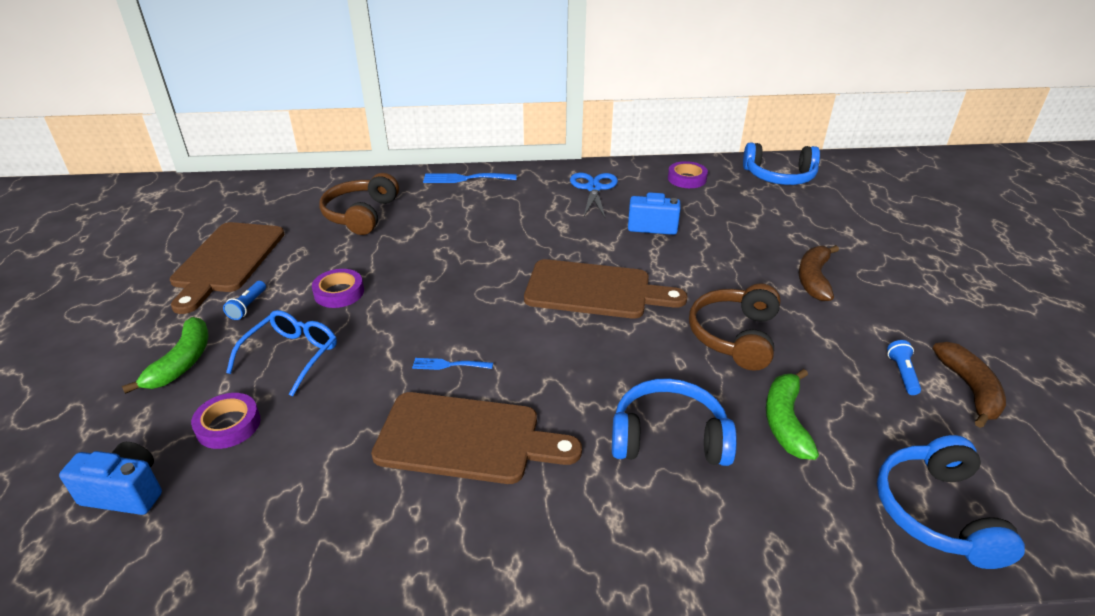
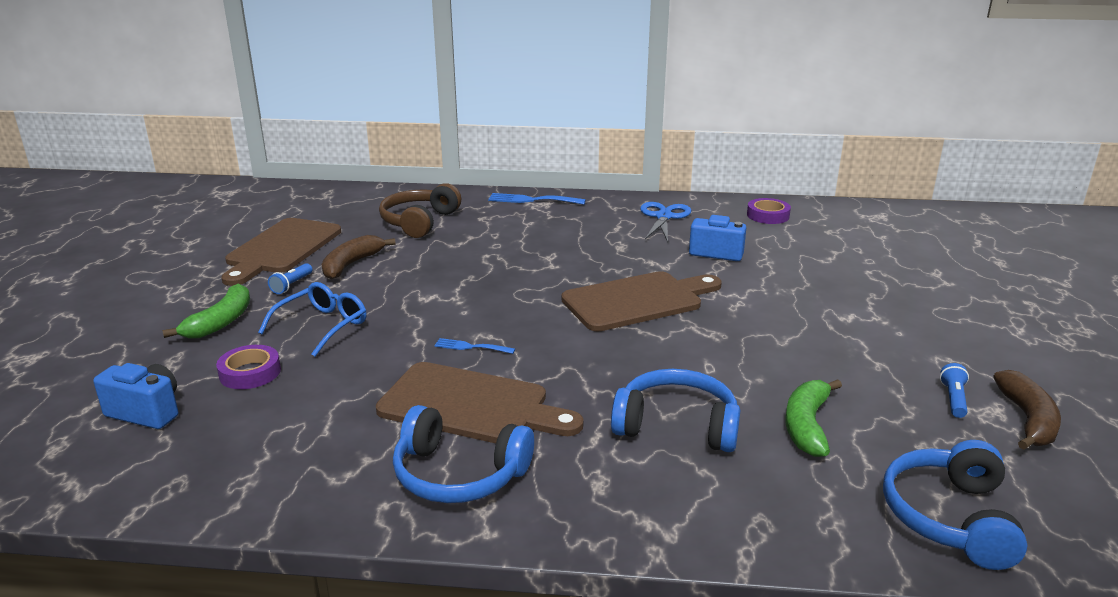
camera: 10 degrees right, 10 degrees down
(339, 293) = (380, 281): purple tape -> none
(594, 290) = (637, 301): brown cutting board -> brown cutting board turned 45 degrees counterclockwise
(735, 336) = (776, 351): brown headphones -> none
(779, 176) = (873, 220): blue headphones -> blue headphones (459, 474)
(814, 279) = (881, 311): brown banana -> brown banana (351, 264)

